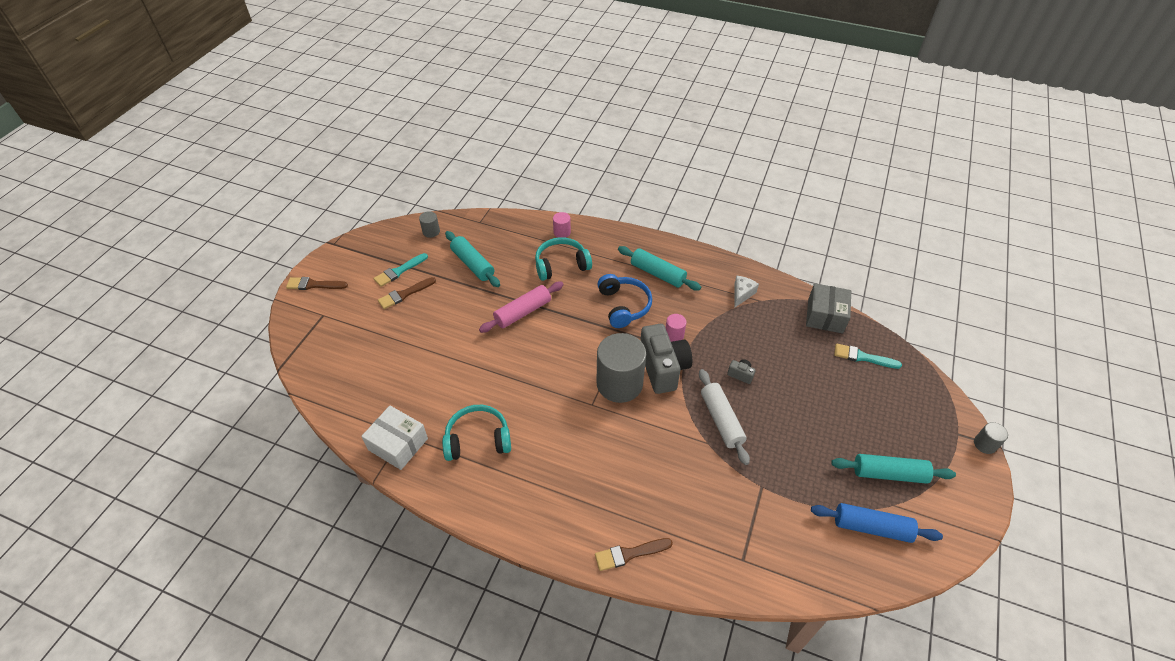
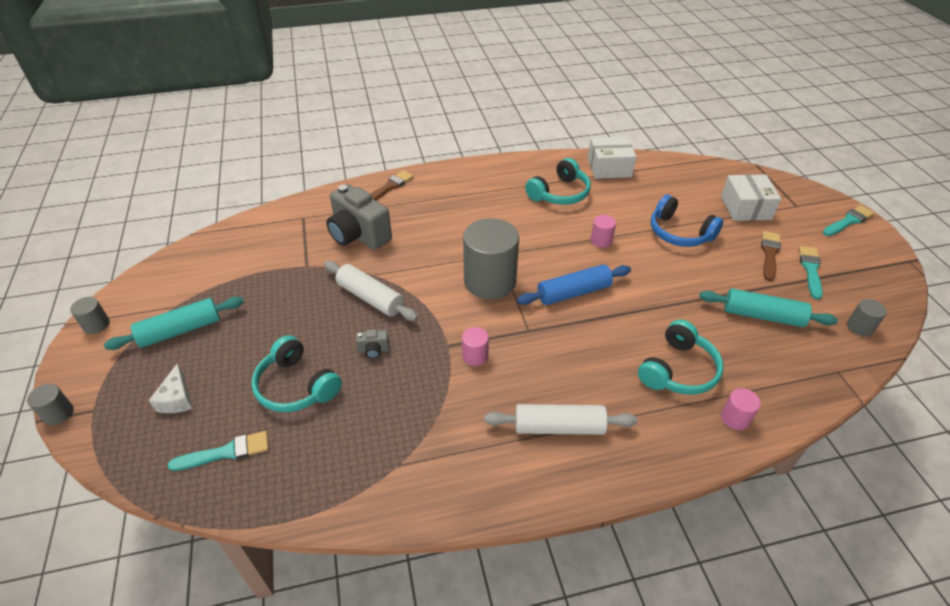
camera: 145 degrees right, 5 degrees down
(314, 285) = (848, 221): brown brush -> turquoise brush
(359, 335) = (745, 208): none -> white box
(502, 370) = (601, 240): none -> pink cylinder
(523, 312) = (648, 295): pink rolling pin -> none
(624, 306) = (558, 359): blue headphones -> blue headphones (679, 233)
(657, 274) = (559, 427): turquoise rolling pin -> white rolling pin
(663, 368) = (459, 315): grey camera -> grey camera (359, 235)
(742, 294) = (428, 461): white cheese -> white cheese (177, 399)
(806, 377) = (296, 386): none -> turquoise headphones
(825, 316) = (294, 492): grey box -> none
(871, 527) = (195, 281): blue rolling pin -> blue rolling pin (573, 292)
(967, 522) = (96, 325): none -> grey cylinder

